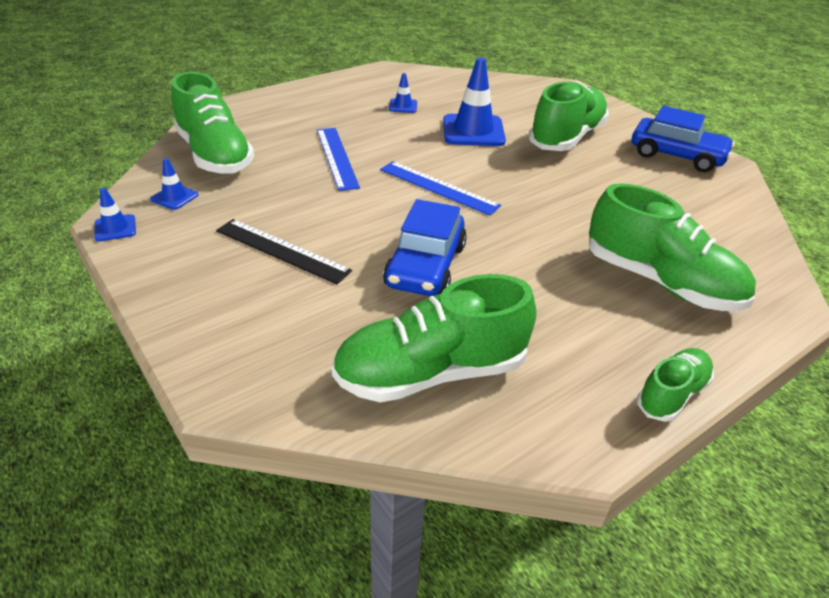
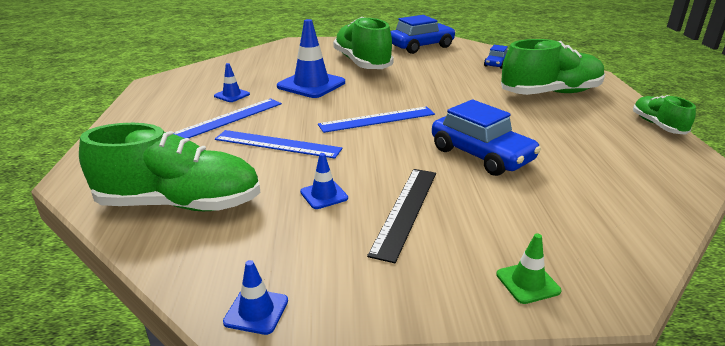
camera: 55 degrees left, 10 degrees down
(174, 197) = (237, 251): blue traffic cone -> blue traffic cone (324, 195)
(216, 340) = (527, 282): none -> green traffic cone
(281, 250) = (406, 210): black ruler -> black ruler turned 45 degrees counterclockwise
(358, 122) = (229, 118): none -> blue ruler
(431, 373) = (614, 190): green shoe -> none
(702, 219) = (496, 64): none -> blue car

